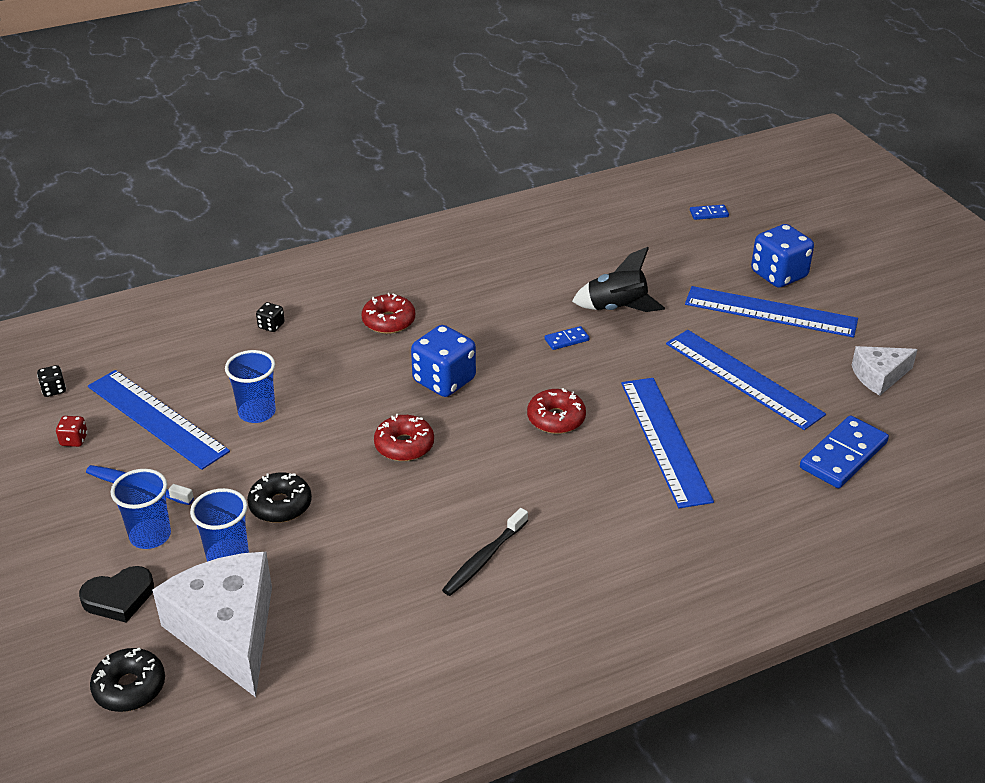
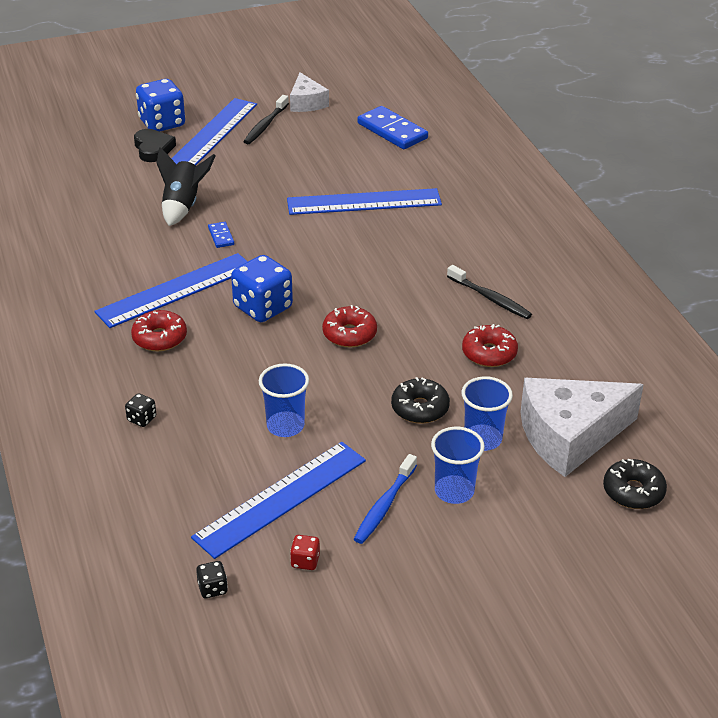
camera: 85 degrees left, 0 degrees up
(119, 598) = (532, 506): black heart -> black heart (153, 149)
(556, 419) = (328, 251): red donut -> red donut (489, 353)
(709, 214) = (53, 143): blue domino -> none
(743, 378) = (296, 158): blue ruler -> blue ruler (176, 290)
(808, 348) = (265, 125): none -> black toothbrush

